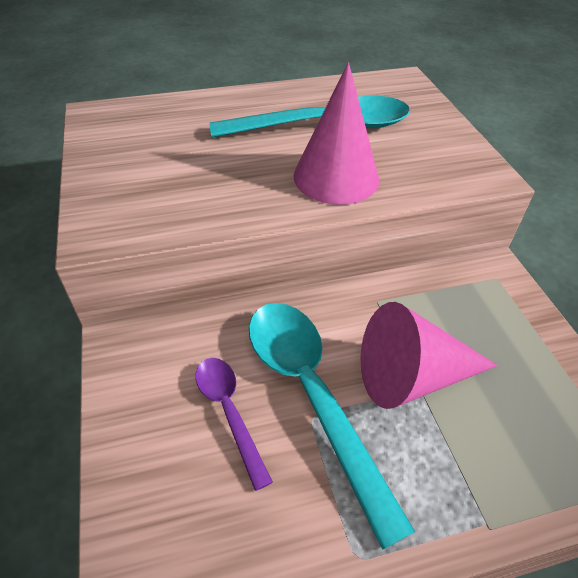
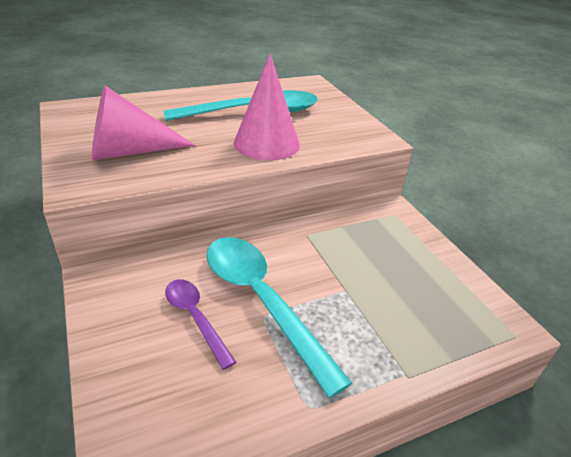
camera: 10 degrees left, 10 degrees down
(412, 376) = (339, 282): pink cone -> pink cone (130, 151)

